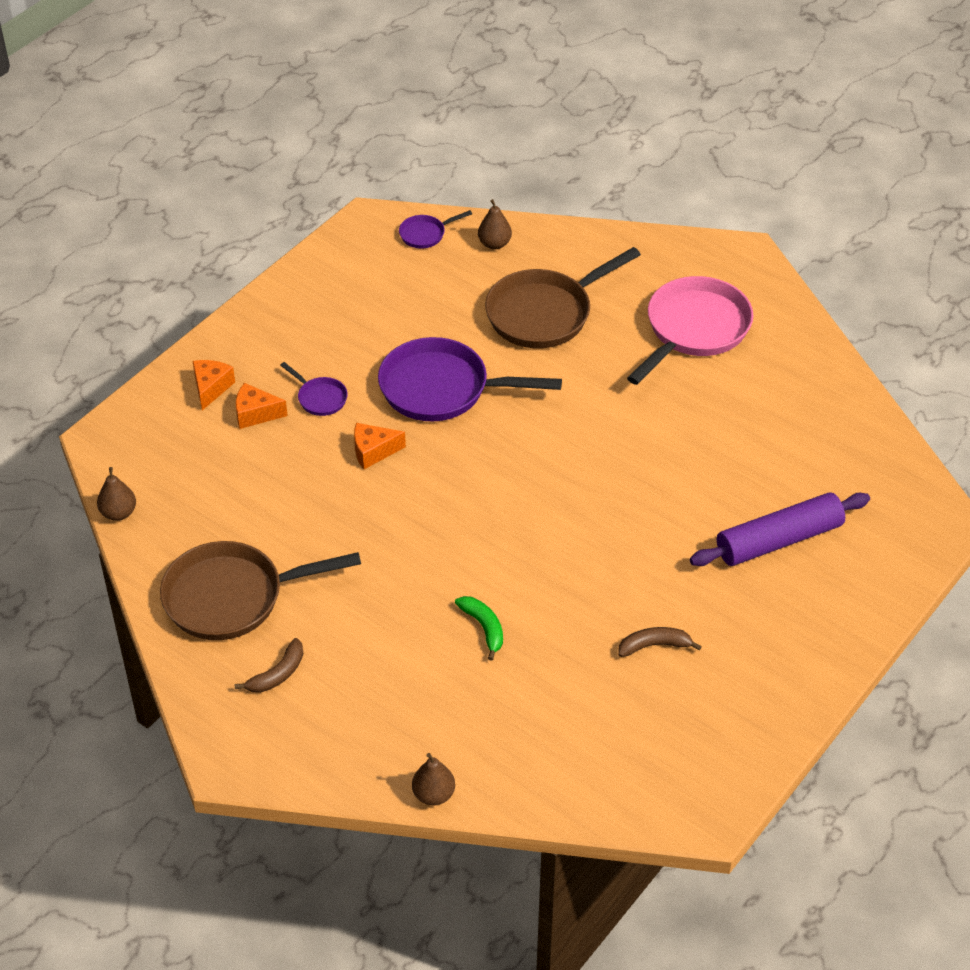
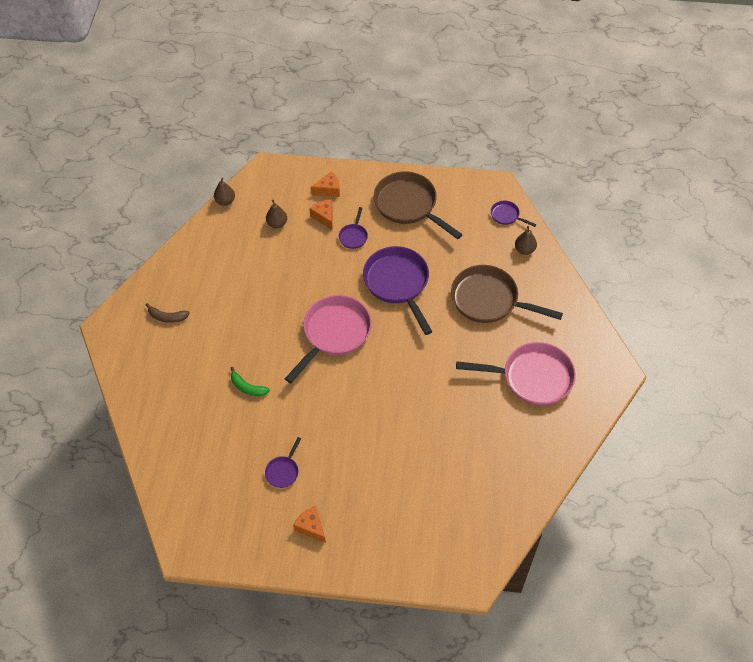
camera: 60 degrees right, 10 degrees up
(232, 597) = (202, 273): brown pan -> brown pan (408, 205)
(373, 451) = (333, 278): orange cheese -> orange cheese (311, 527)
(433, 794) = (132, 420): brown pear -> brown pear (277, 223)
(469, 492) = (334, 333): none -> pink pan
(484, 628) = (247, 387): green banana -> green banana turned 90 degrees clockwise
(654, 645) = (283, 471): brown banana -> purple pan
(778, 540) = (398, 497): purple rolling pin -> none

